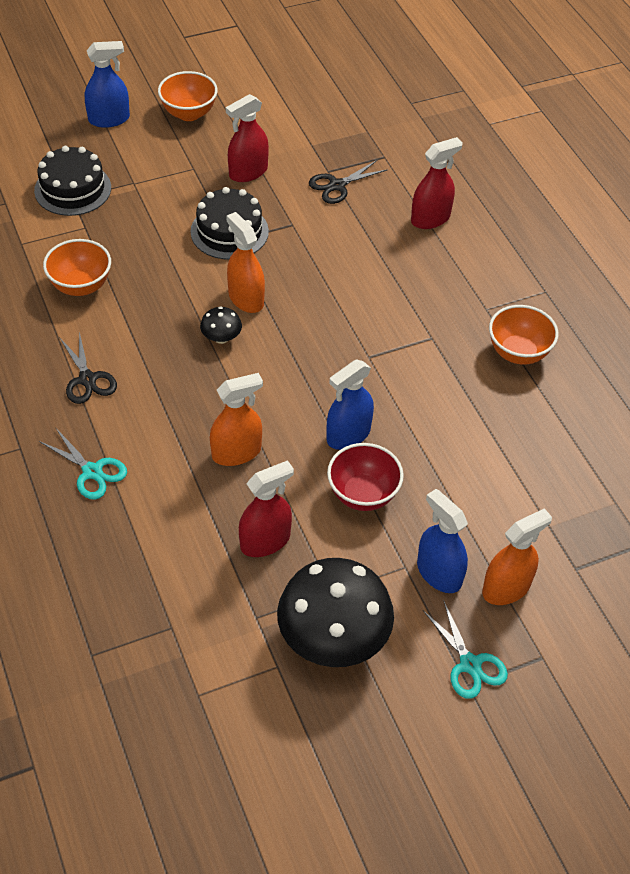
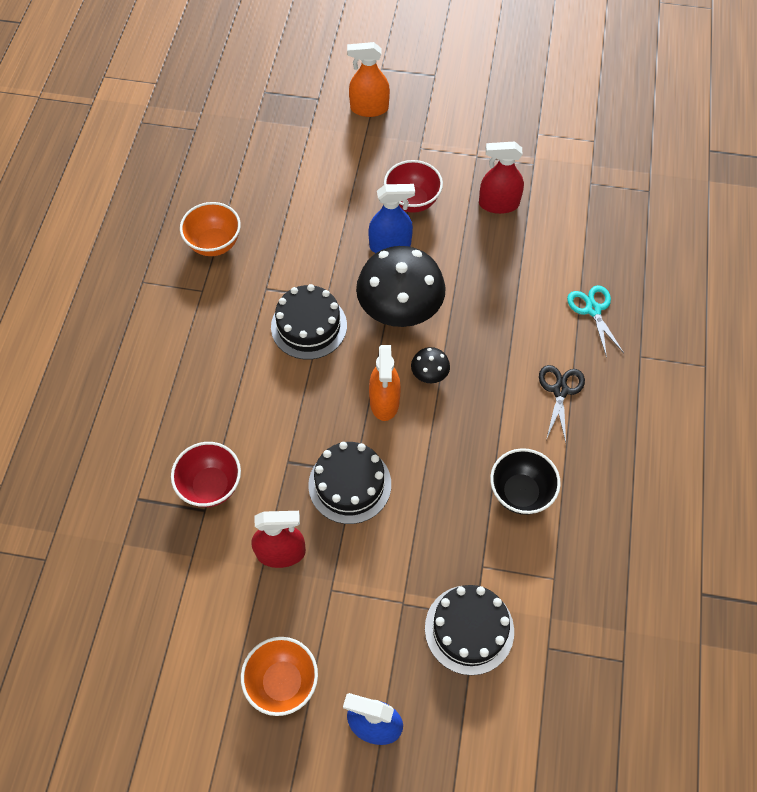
camera: 145 degrees left, 10 degrees up
(81, 286) = (520, 493): orange bowl -> black bowl
(236, 452) = (479, 272): orange spray bottle -> none
(333, 637) = (494, 132): black mushroom -> black mushroom (400, 309)
(337, 185) = (211, 486): black scissors -> red bowl
(363, 325) = (309, 326): none -> black cake
(430, 218) = (163, 400): red spray bottle -> none
(439, 573) = (402, 134): blue spray bottle -> none
(470, 664) = (425, 84): turquoise scissors -> none

